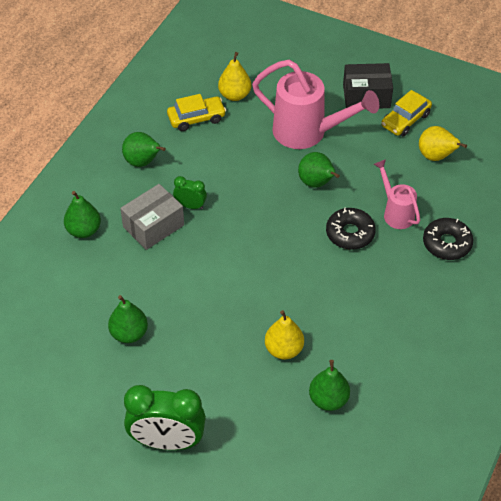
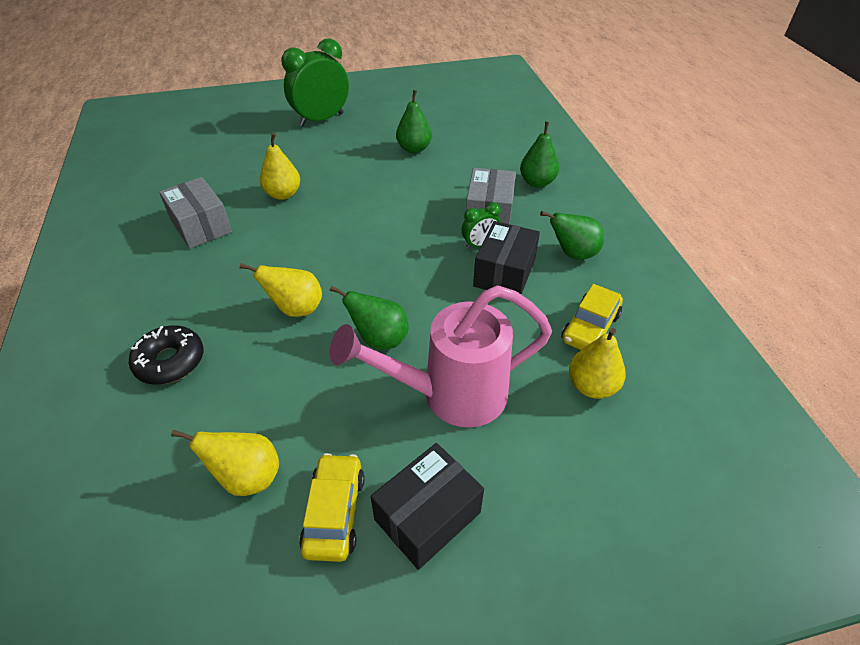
camera: 140 degrees right, 5 degrees down
(200, 177) = (504, 273): none -> black box
(328, 399) = (219, 185): green pear -> none
(350, 233) = (296, 309): black donut -> yellow pear
(371, 354) = (201, 226): none -> grey box
(395, 212) = (257, 361): pink watering can -> none

